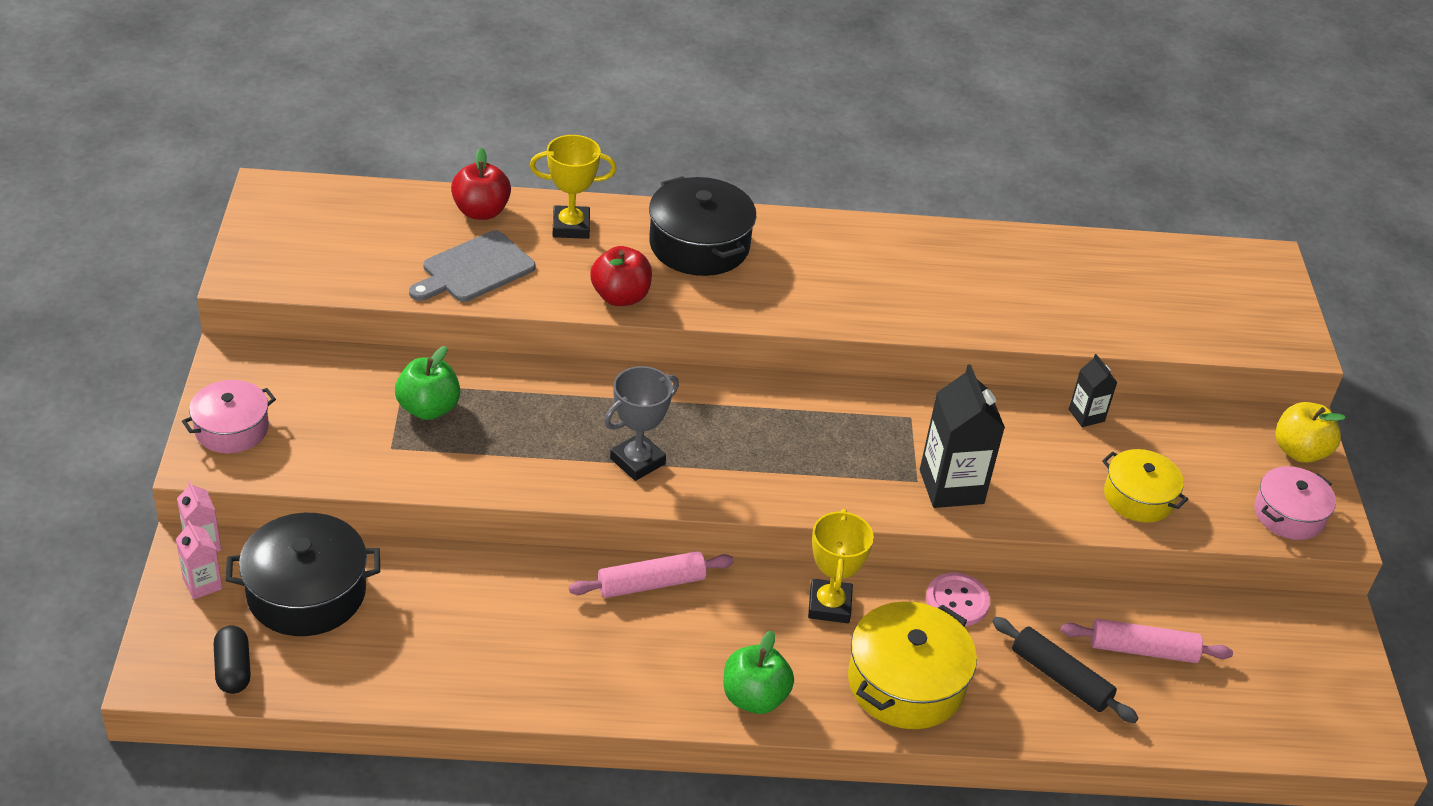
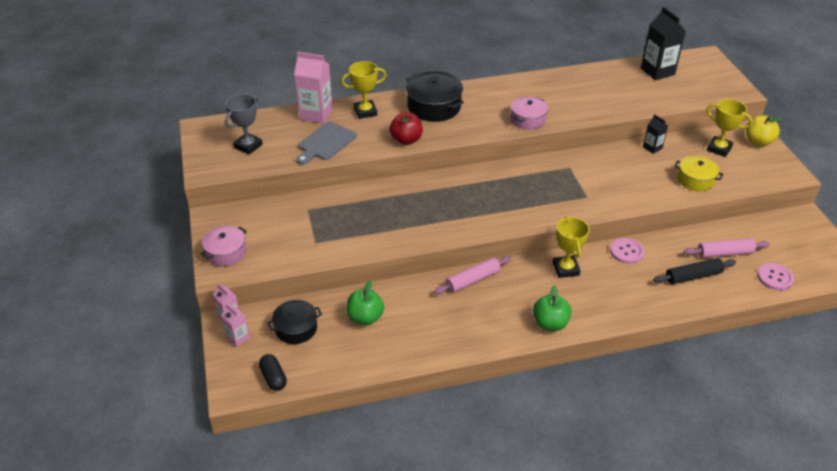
camera: 10 degrees left, 0 degrees up
(306, 592) = (296, 328): black pot -> black pot, size x0.65
(428, 408) = (326, 218): green apple -> green apple (365, 317)
(481, 211) = (316, 114): red apple -> pink carton
(637, 461) = (445, 219): grey trophy -> grey trophy (248, 146)
(906, 683) = (620, 297): yellow pot -> none
(951, 487) = (605, 196): black carton -> black carton (657, 71)
(1060, 678) = (693, 276): black rolling pin -> black rolling pin turned 45 degrees counterclockwise
(1214, 447) = (719, 149): none -> yellow trophy
(1215, 720) = (774, 278): none -> pink button
(1289, 514) = (768, 171): pink pot -> pink pot (527, 120)

